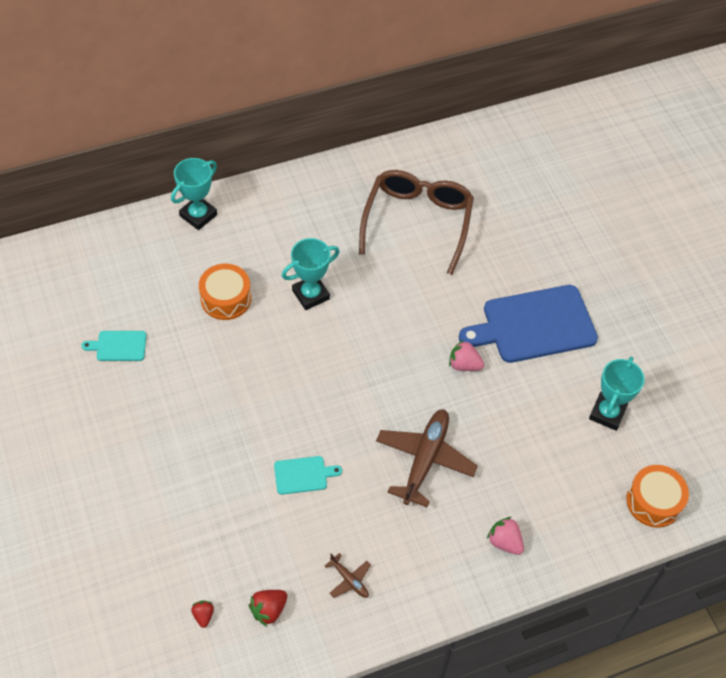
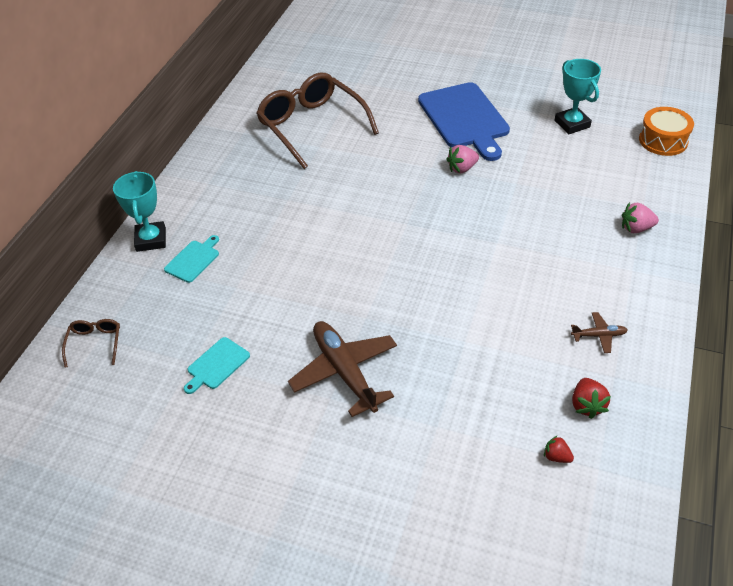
camera: 45 degrees left, 10 degrees down
(80, 261) = (95, 343): none -> brown glasses
(226, 298) = (252, 267): orange drum -> none
(303, 475) = (473, 311): turquoise cutting board -> turquoise cutting board (193, 260)
(310, 294) = (308, 215): turquoise trophy -> none
(425, 459) = (525, 232): brown plane -> brown plane (344, 372)
(534, 325) = (464, 118): blue cutting board -> blue cutting board turned 45 degrees counterclockwise

